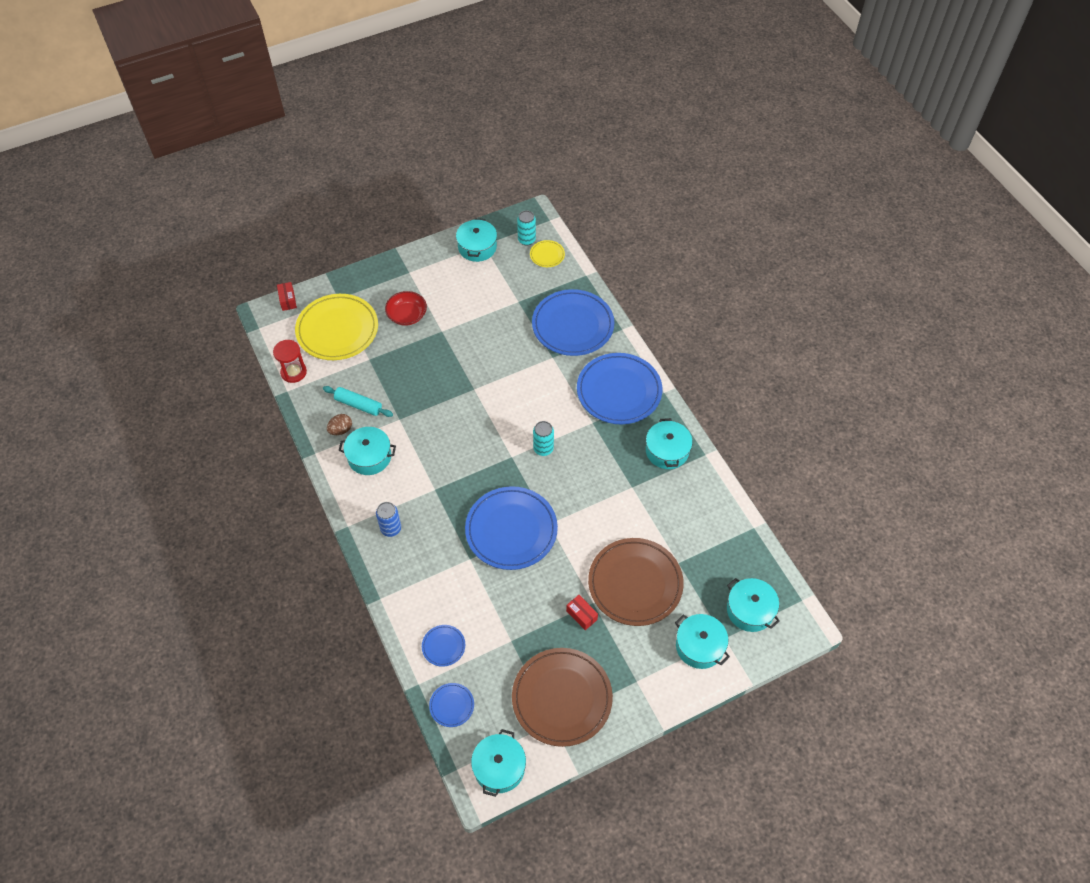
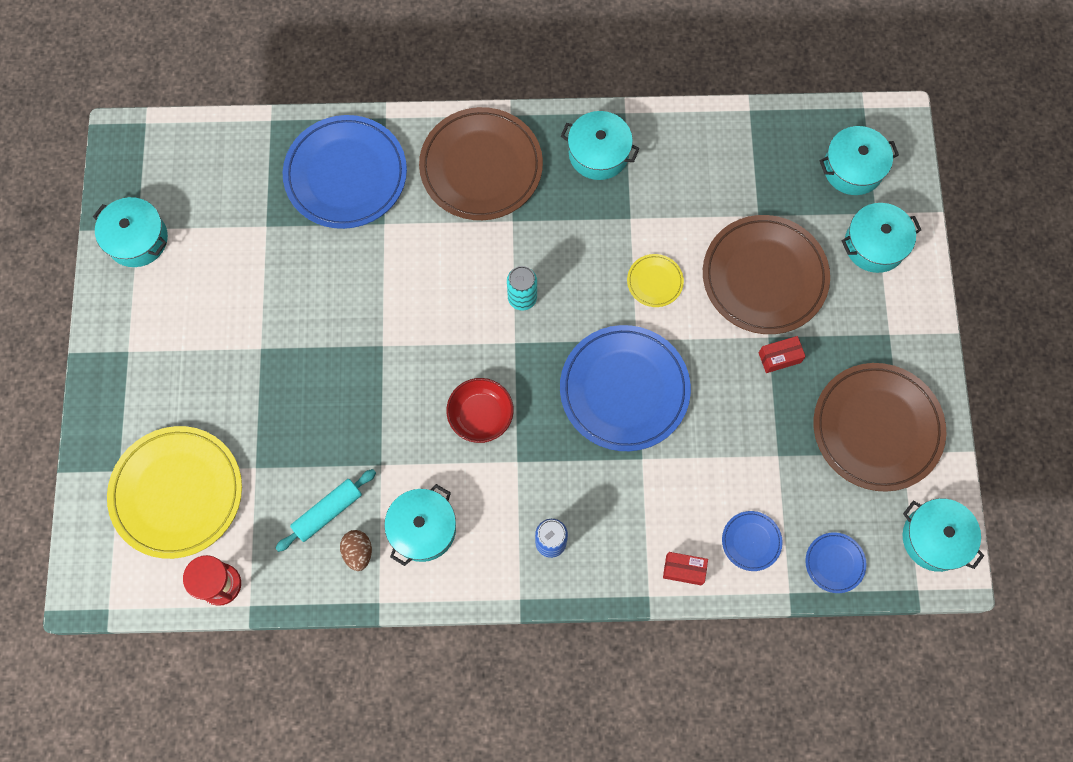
camera: 65 degrees left, 15 degrees up
(288, 300) = (79, 547): red box -> red box (683, 570)
(407, 315) = (206, 385): red bowl -> red bowl (480, 415)
(526, 240) = (163, 168): turquoise can -> none
(547, 255) = (206, 153): yellow plate -> yellow plate (655, 281)
(619, 391) = (481, 167): blue plate -> brown plate

